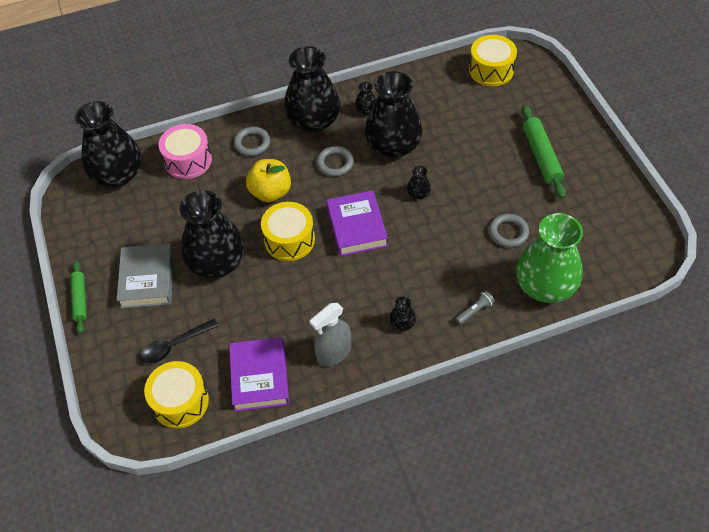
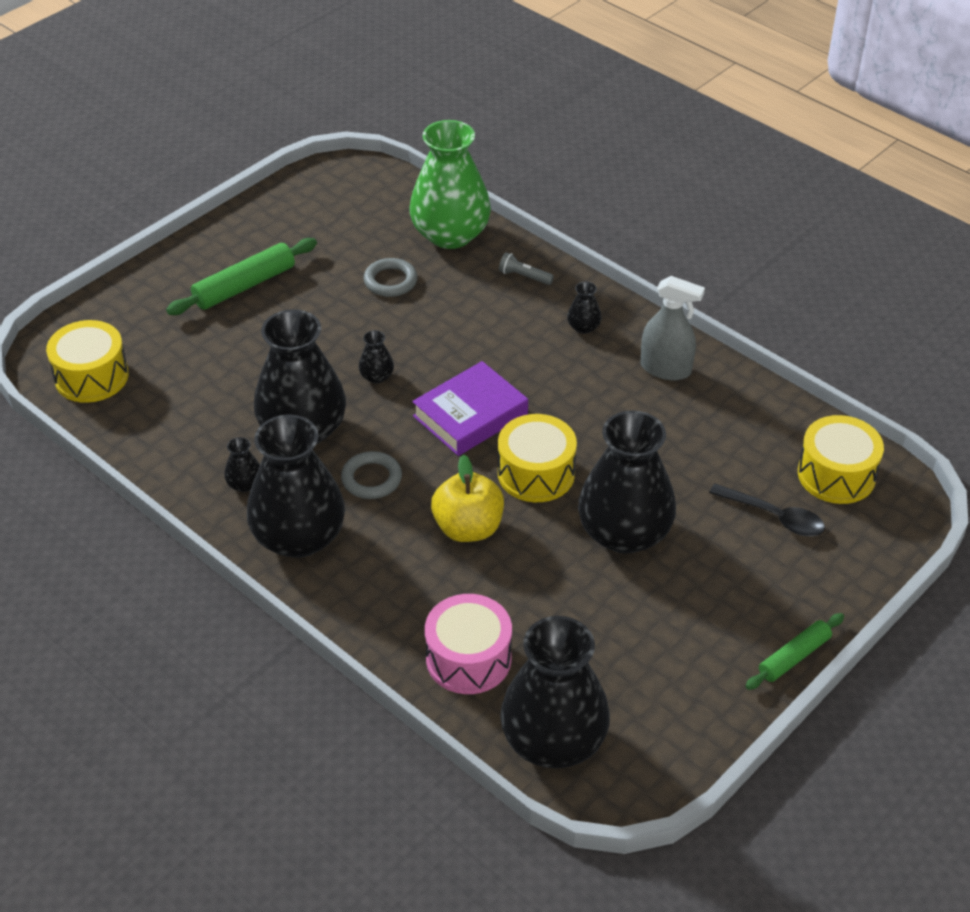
camera: 120 degrees left, 10 degrees down
(147, 279) = (706, 596): grey book -> none
(252, 143) = (387, 592): grey ring -> none
(260, 377) = (747, 418): purple book -> none

